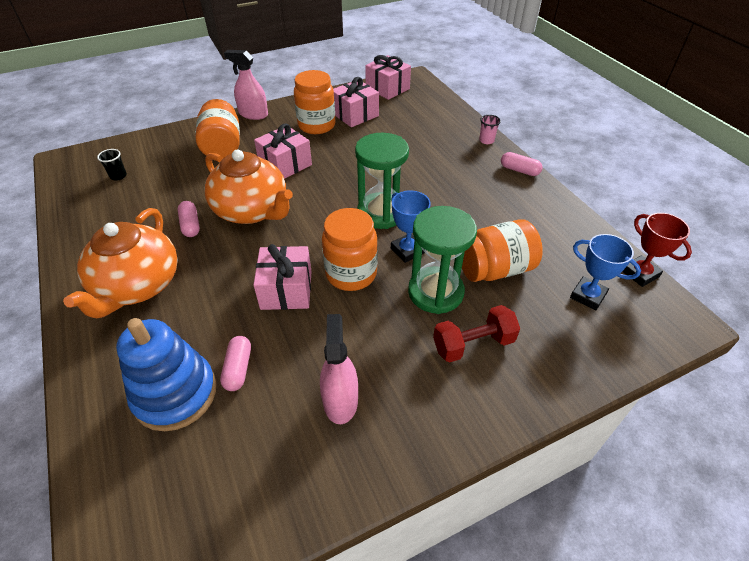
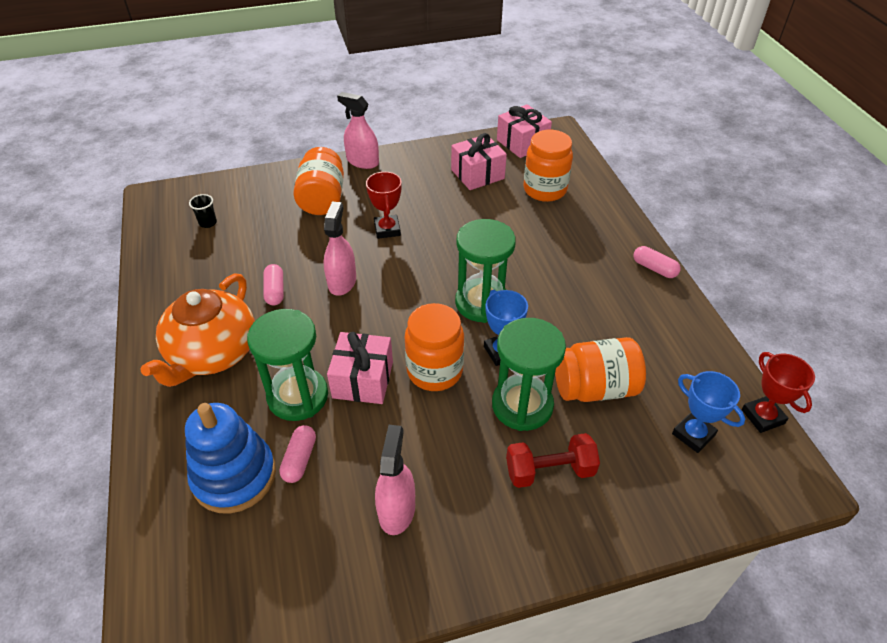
camera: 10 degrees right, 0 degrees up
(227, 312) = (298, 396): none -> green hourglass
(252, 210) = (342, 281): orange teapot -> pink spray bottle
(285, 164) = (387, 229): pink gift -> red trophy
(316, 125) = (431, 183): orange jar -> orange jar (545, 190)
(486, 140) = (624, 225): pink cup -> none

